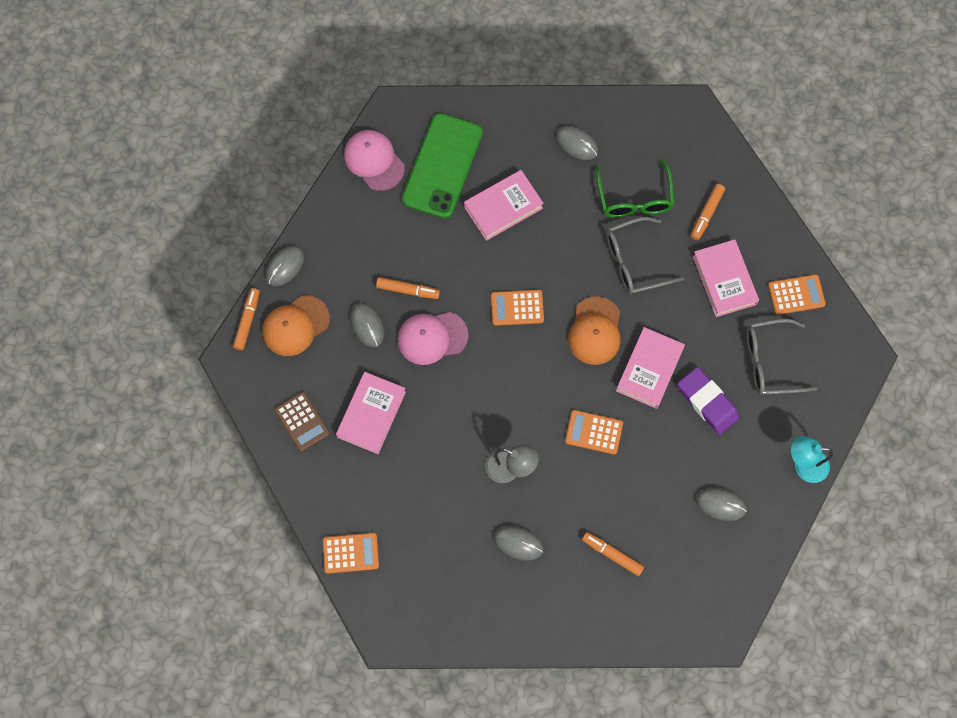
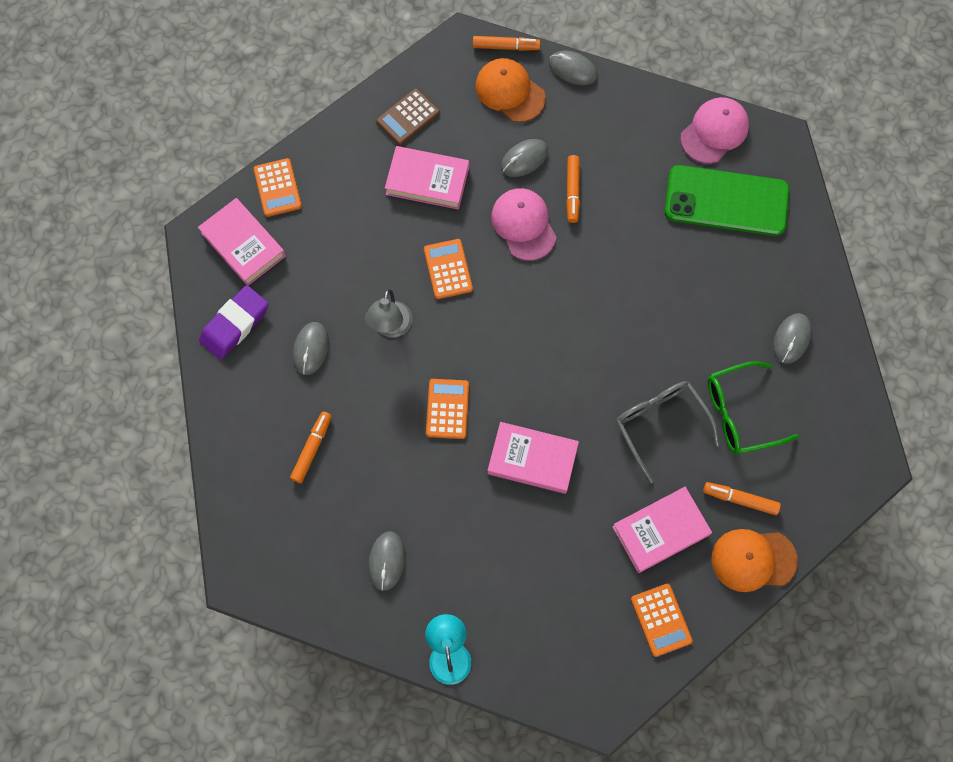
camera: 80 degrees right, 0 degrees up
(503, 207) = (692, 272): pink book -> pink book (243, 244)
(517, 308) = (576, 305): orange calculator -> orange calculator (448, 269)
(595, 331) = (566, 393): orange cap -> orange cap (753, 560)
(707, 402) = (505, 530): purple eraser -> purple eraser (235, 324)
(770, 362) = (569, 598): grey glasses -> none

